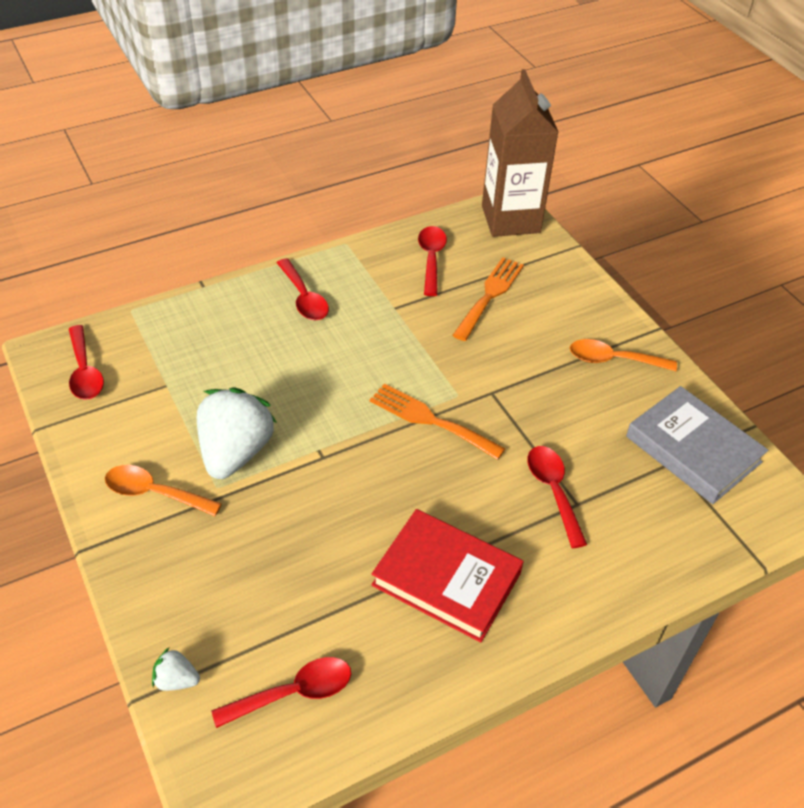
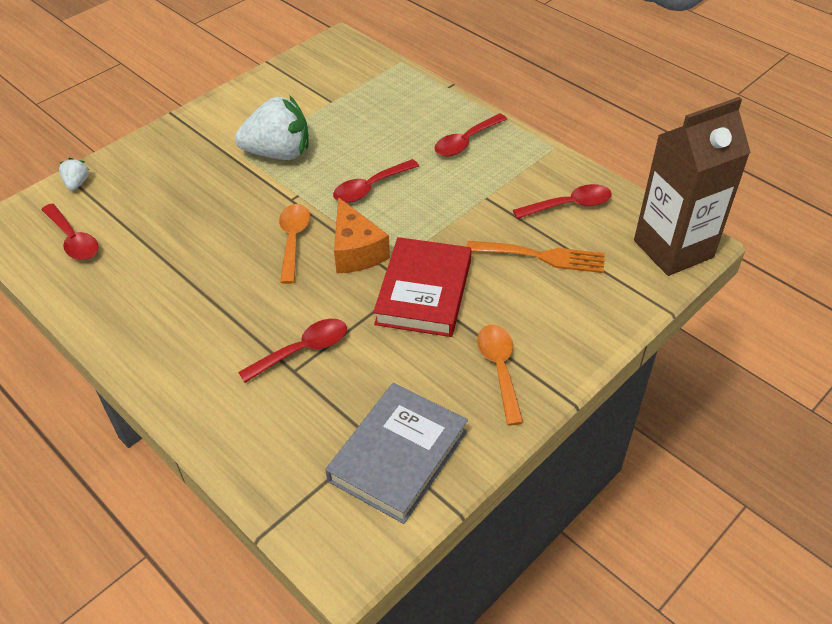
camera: 75 degrees right, 0 degrees up
(85, 372) = (327, 62): red spoon -> red spoon (370, 188)
(154, 493) = (227, 127): orange spoon -> orange spoon (293, 240)
(430, 420) = (356, 251): orange fork -> orange cheese
(447, 578) = (188, 298): red book -> red book (424, 292)

